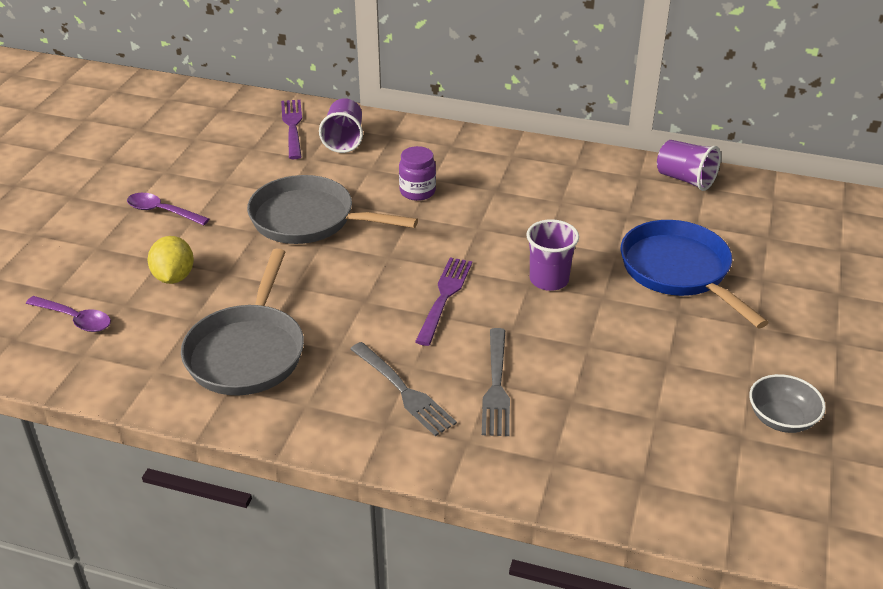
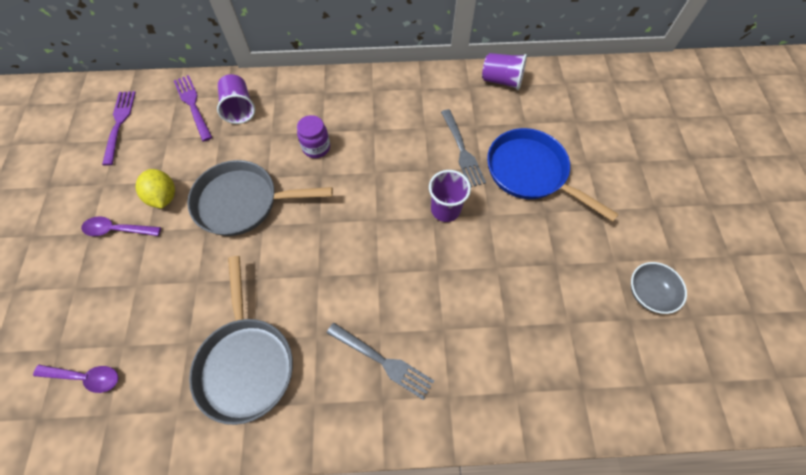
camera: 20 degrees left, 25 degrees up
(174, 277) = (154, 300): yellow lemon -> yellow lemon (164, 197)
(444, 297) = (377, 251): purple fork -> purple fork (119, 123)
(496, 386) = (448, 331): grey fork -> grey fork (462, 151)

